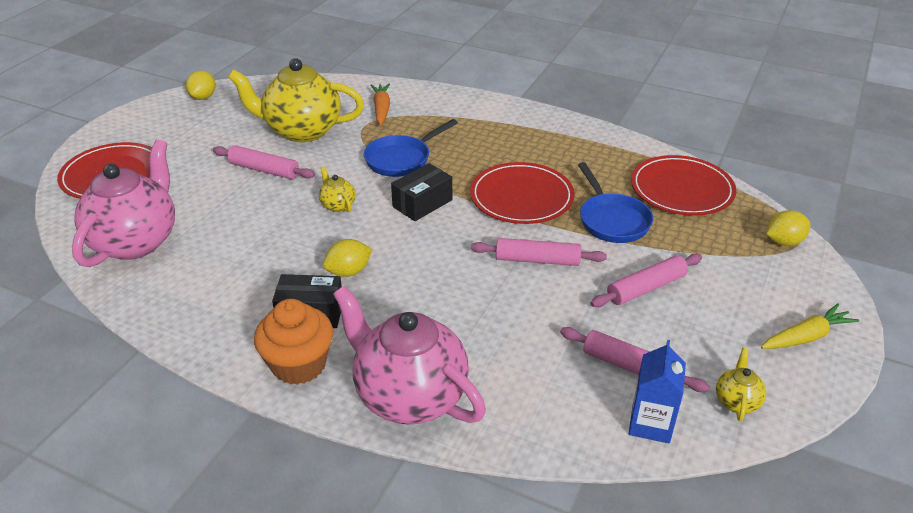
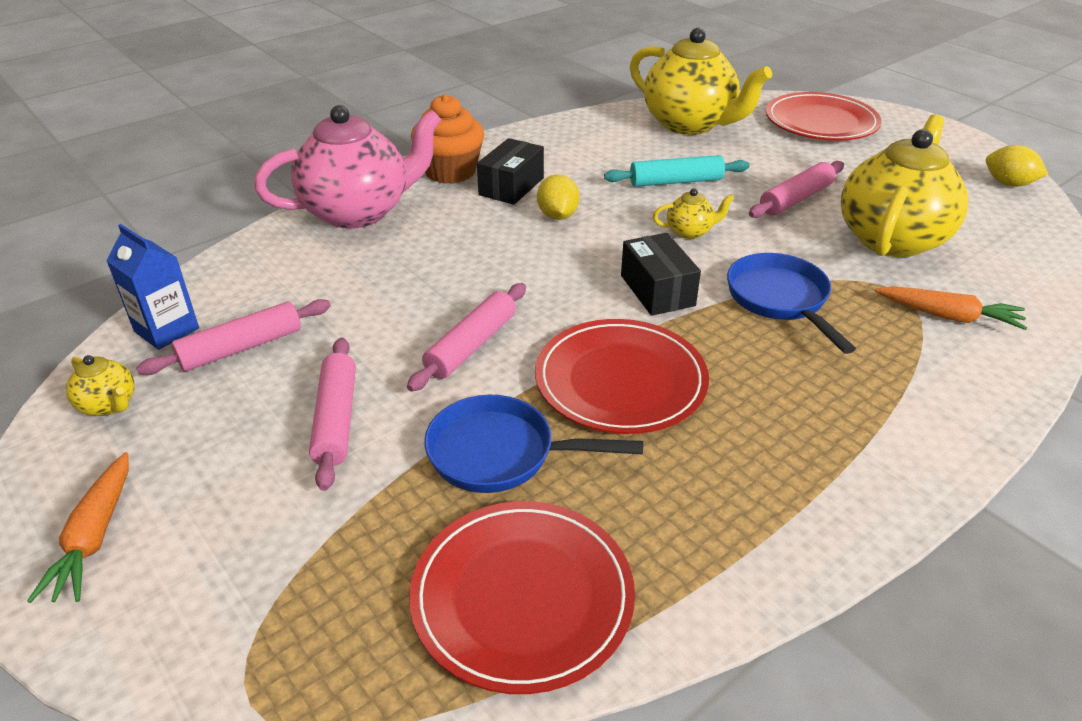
camera: 115 degrees right, 0 degrees up
(136, 241) = (689, 124): pink teapot -> yellow teapot
(259, 226) = (675, 181): none -> turquoise rolling pin
(783, 242) = (270, 664): yellow lemon -> none
(806, 336) = (94, 537): yellow carrot -> orange carrot

